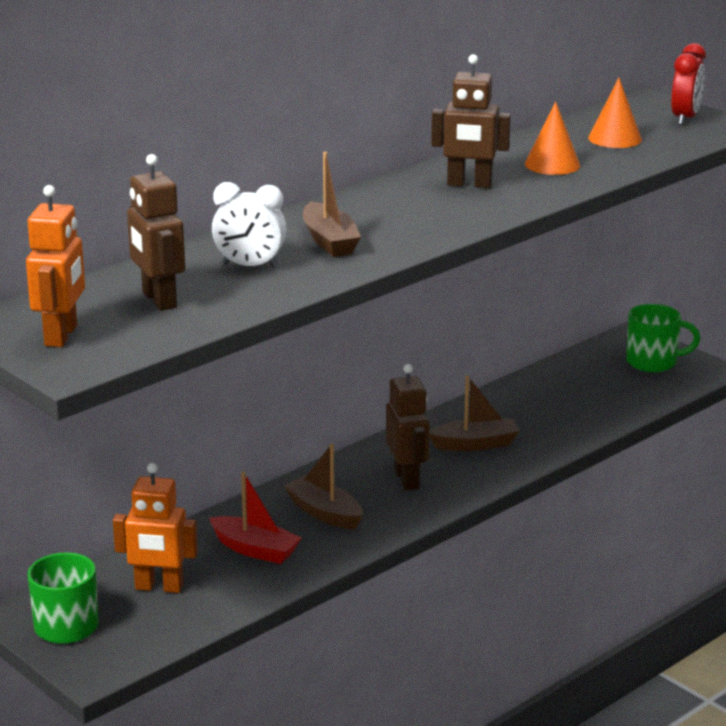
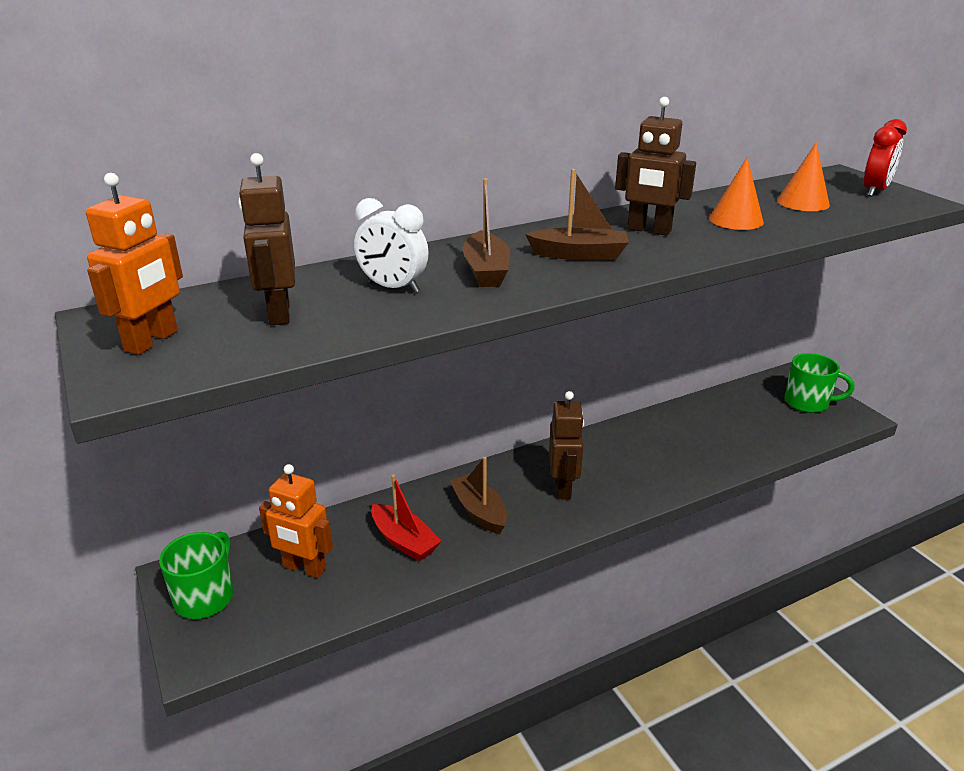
camera: 15 degrees right, 5 degrees up
(475, 444) = (633, 461): brown boat -> brown boat (579, 255)

